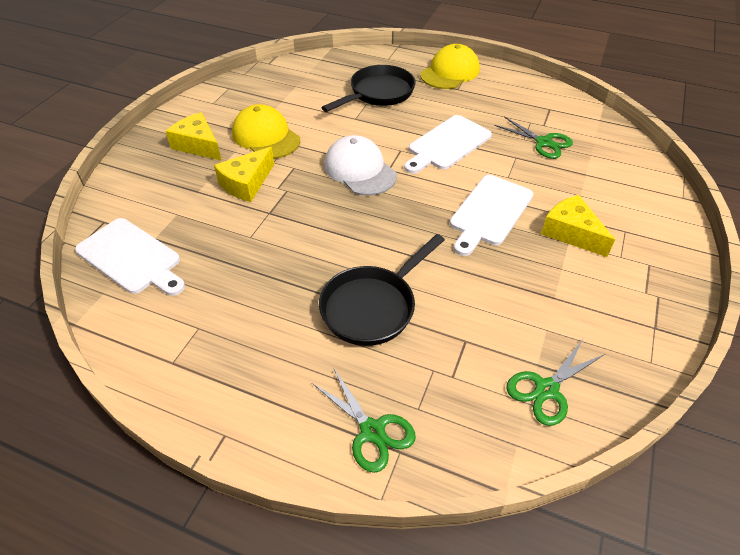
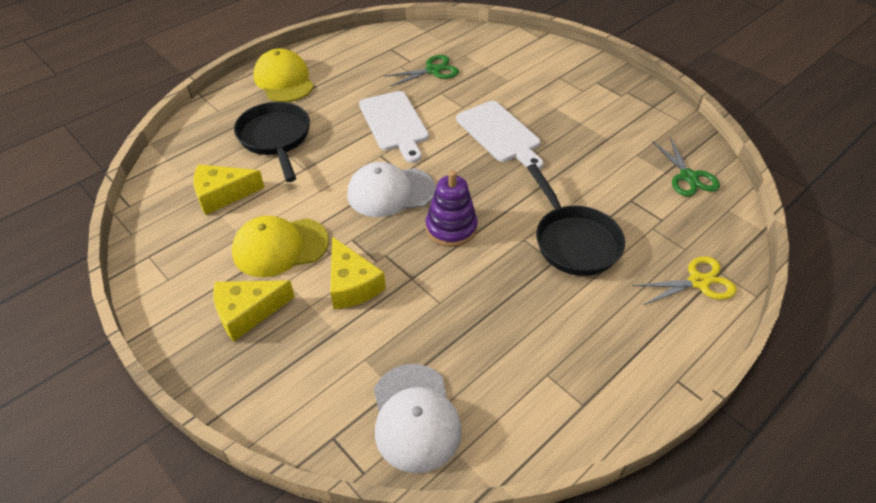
camera: 65 degrees left, 0 degrees up
(131, 258) = (415, 417): white cutting board -> white cap
(339, 218) = (451, 228): none -> purple stacking toy
(372, 431) = (698, 282): green scissors -> yellow scissors
(571, 232) = (547, 102): yellow cheese -> yellow cheese (222, 195)

